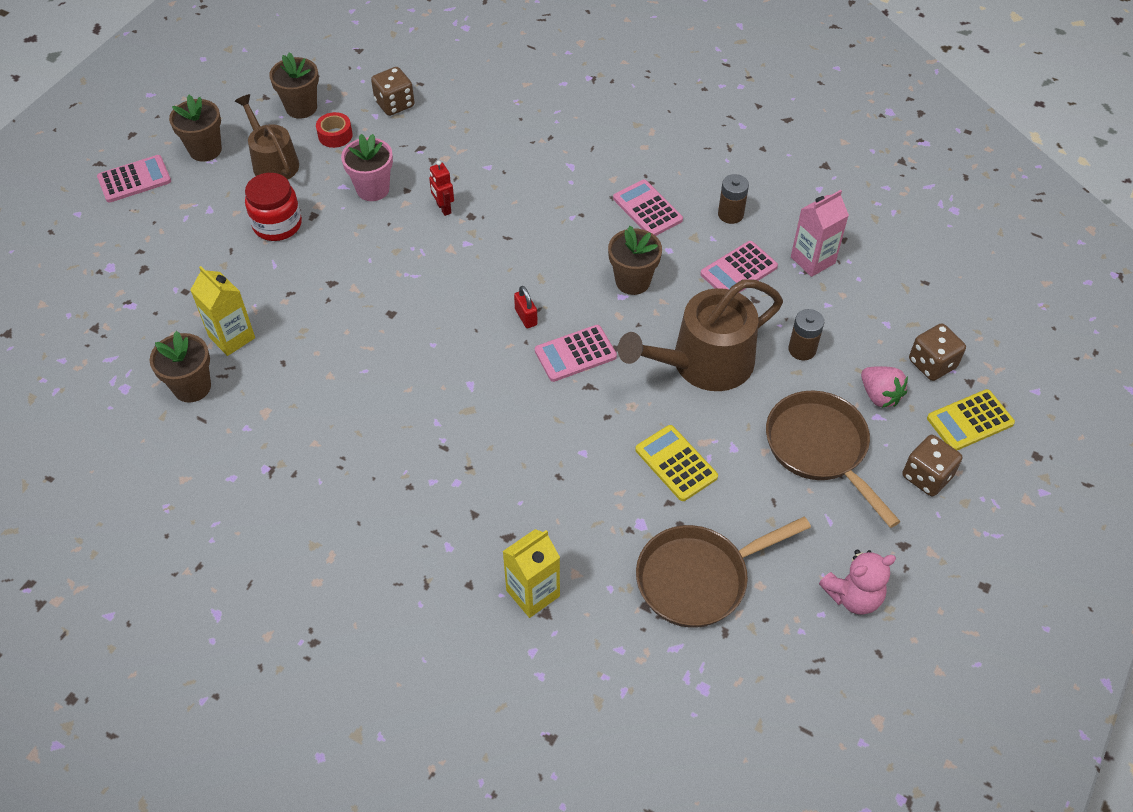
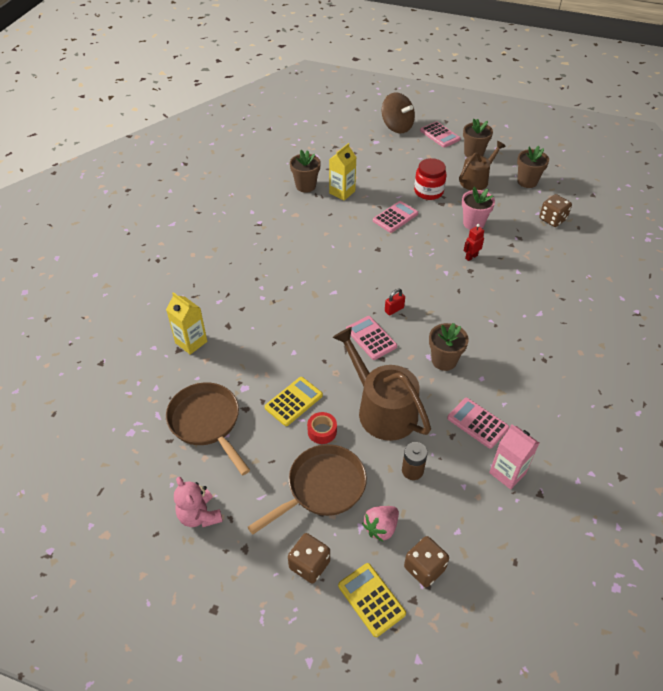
camera: 80 degrees right, 5 degrees down
(81, 230) = (397, 127): none -> brown spinning top
(335, 135) = (511, 199): red tape -> red tape (322, 431)
(647, 209) = (516, 361): pink calculator -> pink calculator (395, 217)
(730, 214) = (533, 413): brown battery -> none

